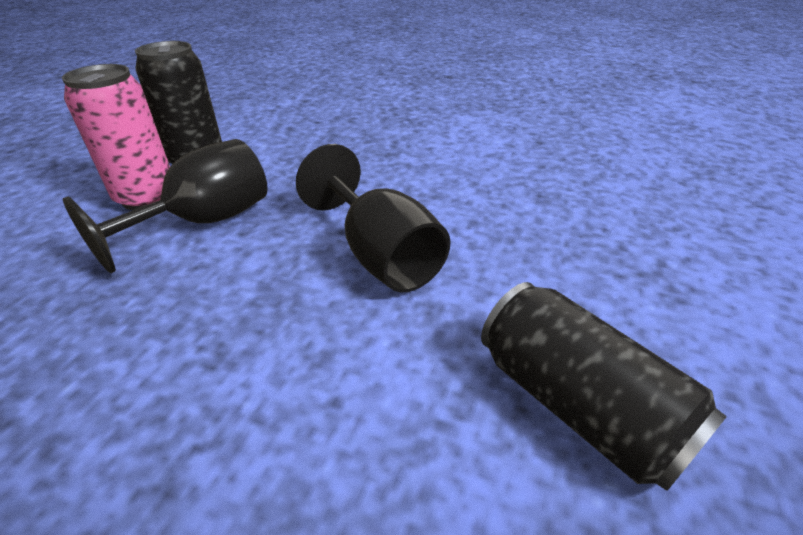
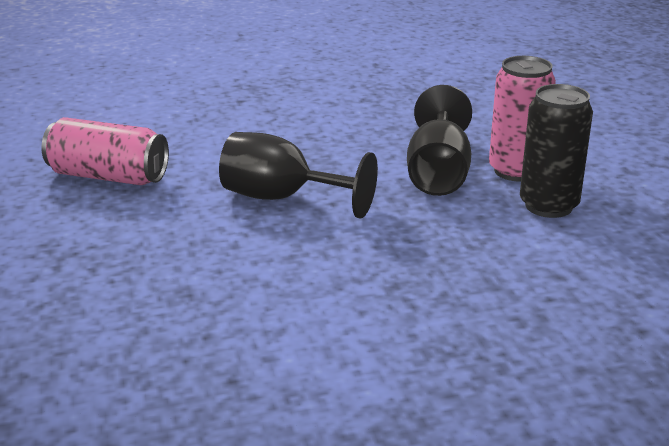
camera: 145 degrees right, 10 degrees down
(576, 405) = (108, 176): black can -> pink can

